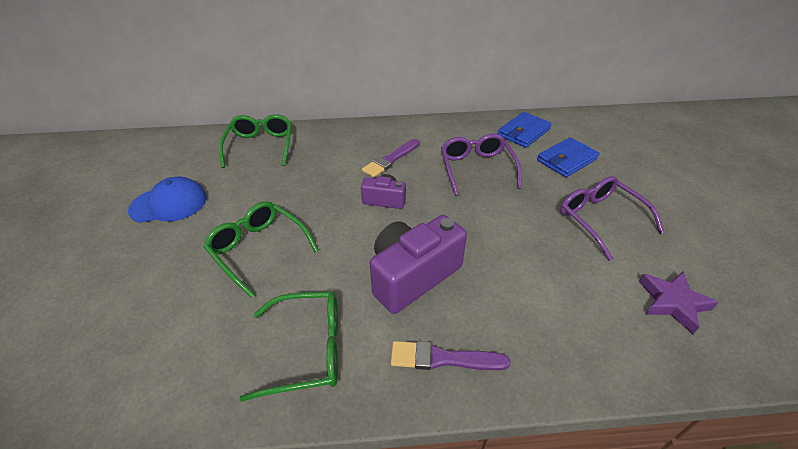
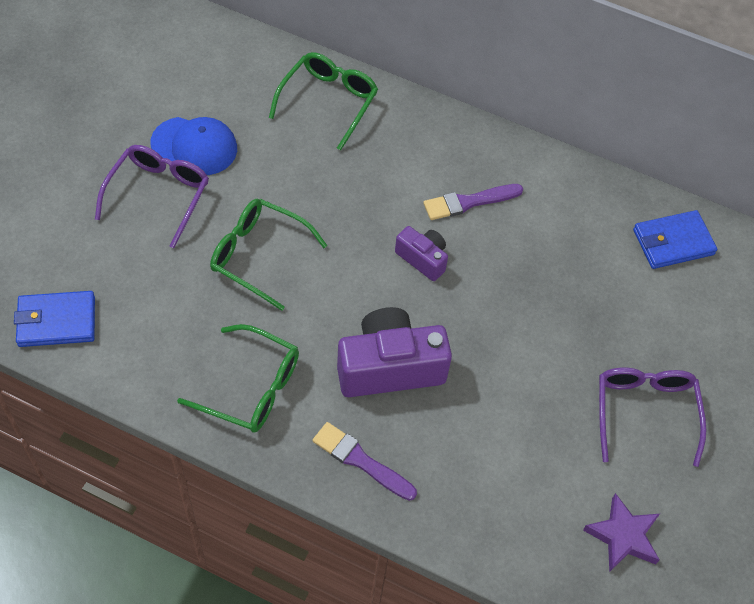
camera: 25 degrees right, 15 degrees up
(258, 249) = (258, 255): green glasses -> green glasses turned 45 degrees counterclockwise
(476, 168) = (562, 269): purple glasses -> purple glasses (158, 195)
(566, 160) = (687, 314): blue wallet -> blue wallet (56, 321)

